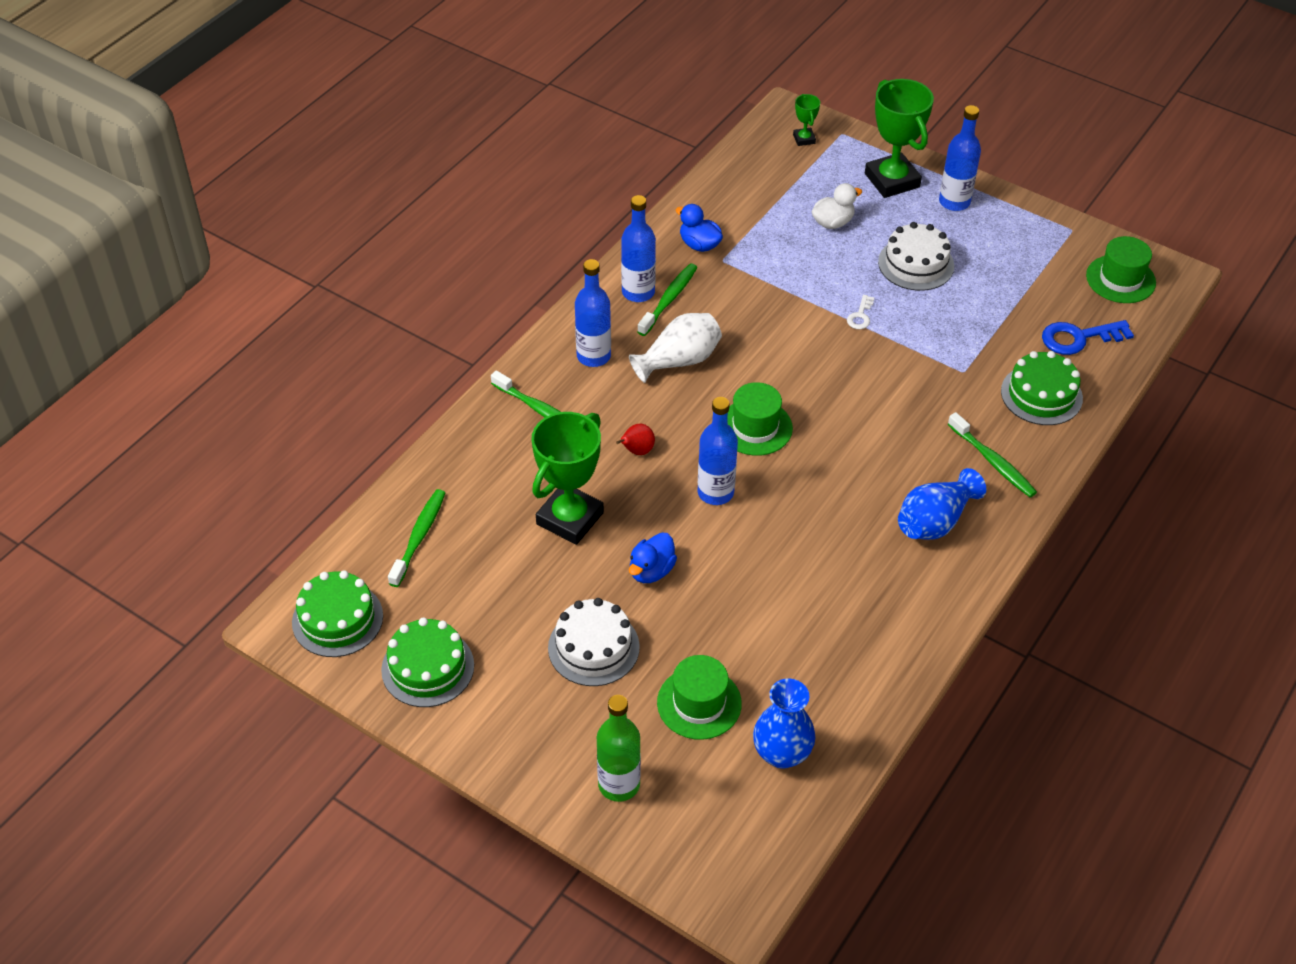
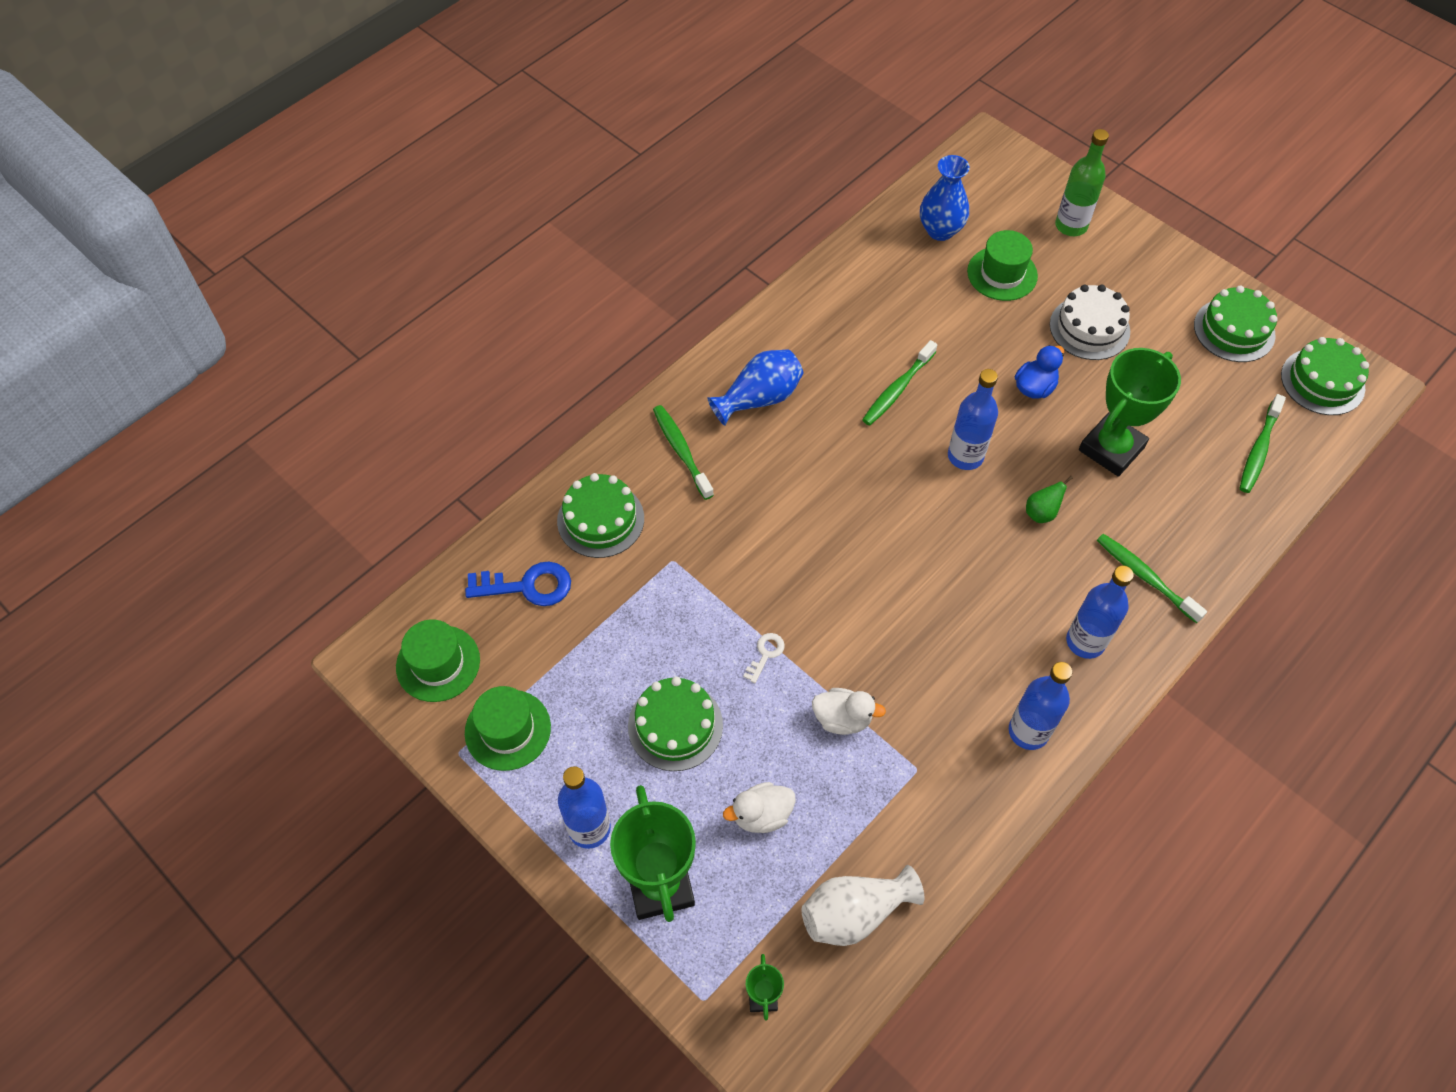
camera: 170 degrees left, 10 degrees up
(637, 451) = (1041, 513): red pear -> green pear
(668, 300) = (991, 713): green toothbrush -> green toothbrush (898, 389)
(679, 361) = (987, 621): white vase -> white vase (854, 913)
(699, 245) = (943, 801): blue duck -> none
(755, 427) = (914, 523): green hat -> green hat (508, 730)
(787, 283) = (842, 719): none -> white duck
(916, 264) = (675, 725): white cake -> green cake

